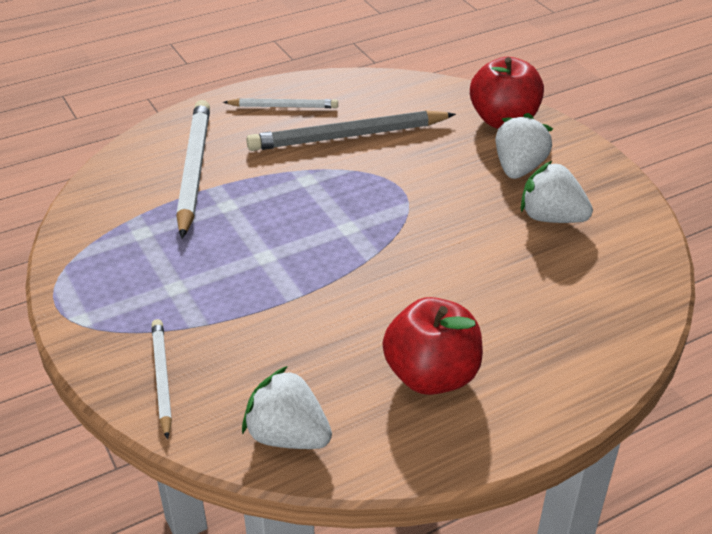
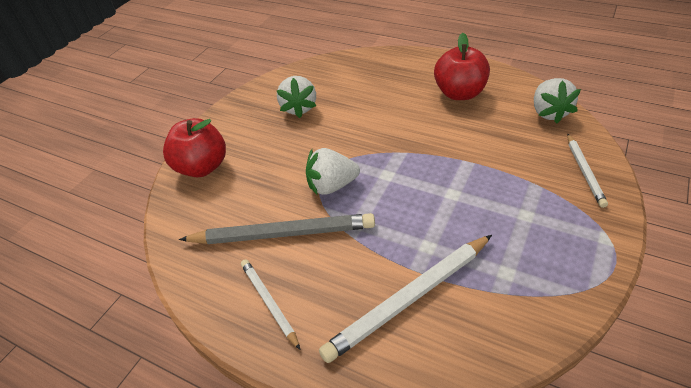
camera: 120 degrees left, 5 degrees up
(162, 378) = (584, 172): white pencil -> white pencil turned 45 degrees counterclockwise
(347, 136) = (283, 234): grey pencil -> grey pencil turned 45 degrees counterclockwise
(519, 168) = (258, 137): white strawberry -> white strawberry (331, 186)

